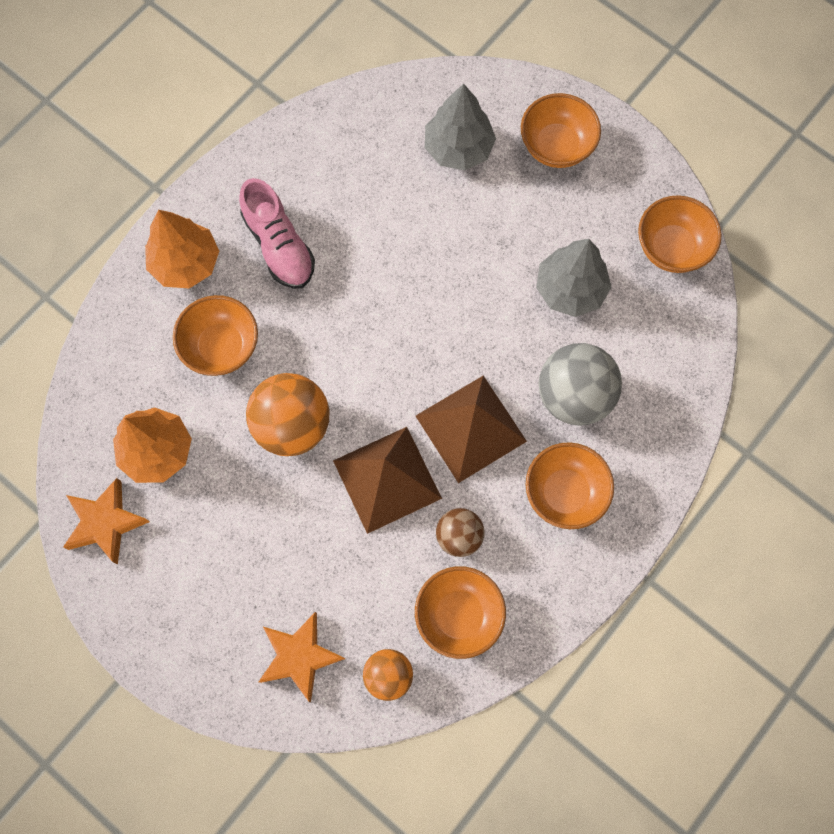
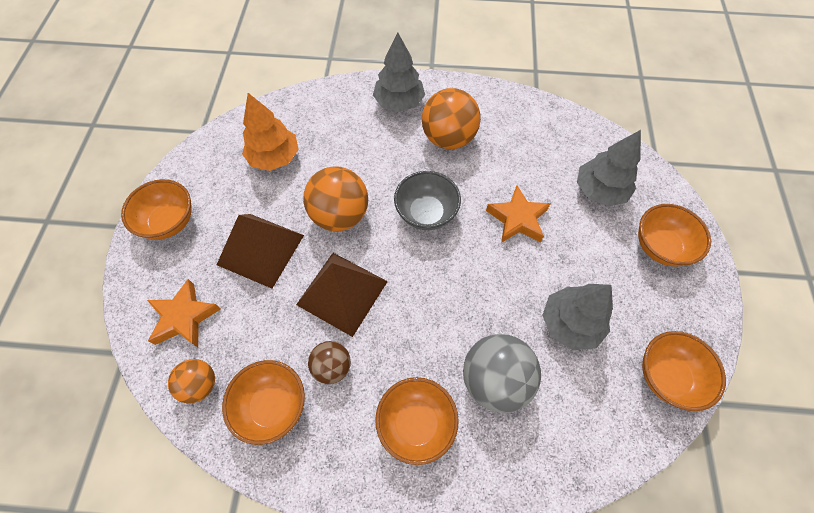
camera: 55 degrees right, 10 degrees down
(105, 522) = (213, 160): orange star -> orange star (517, 219)
(185, 263) = (399, 102): orange tree -> grey tree
(221, 347) = (362, 149): orange bowl -> orange bowl (169, 222)
(279, 246) = (448, 138): pink shoe -> orange ball
(356, 335) = (426, 213): none -> grey bowl
(471, 428) = (416, 323): brown pyramid -> brown pyramid (261, 249)

